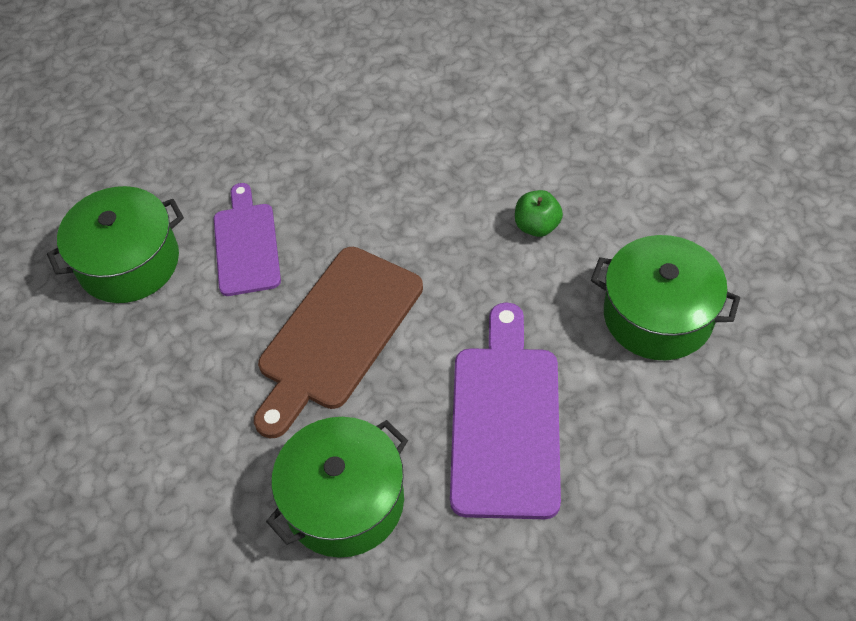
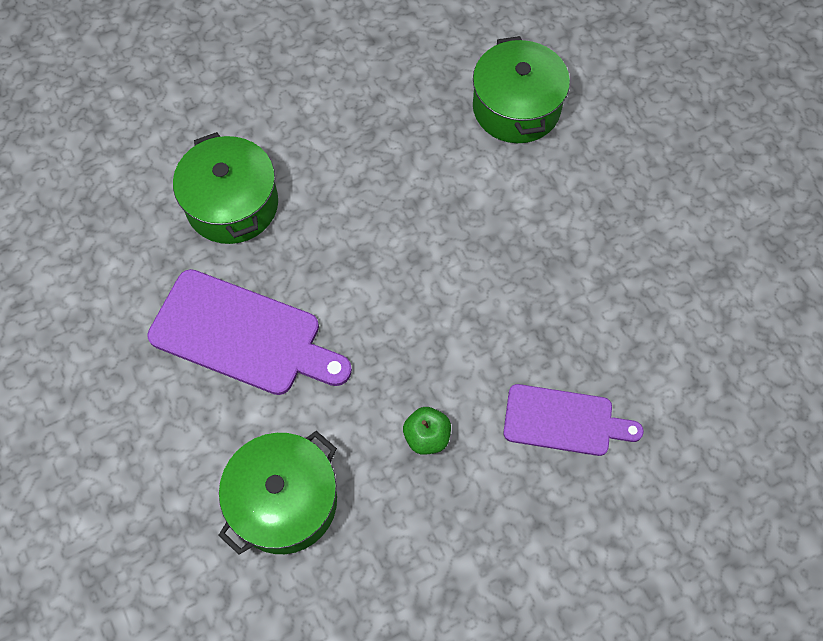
camera: 105 degrees right, 10 degrees up
(246, 245) = (501, 194): purple cutting board -> purple cutting board (563, 420)
(337, 334) = (380, 238): brown cutting board -> none

